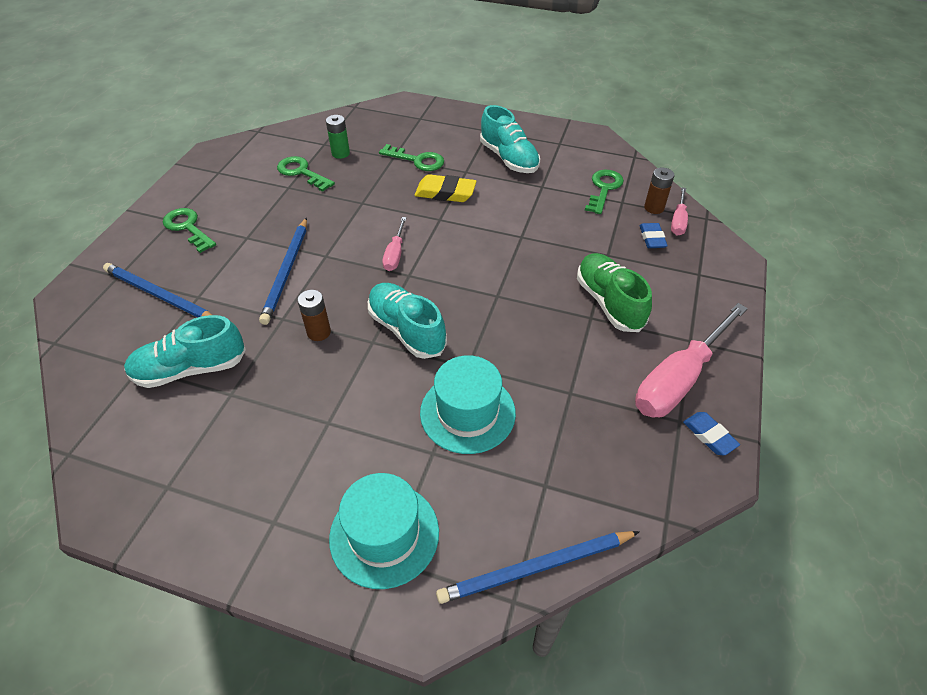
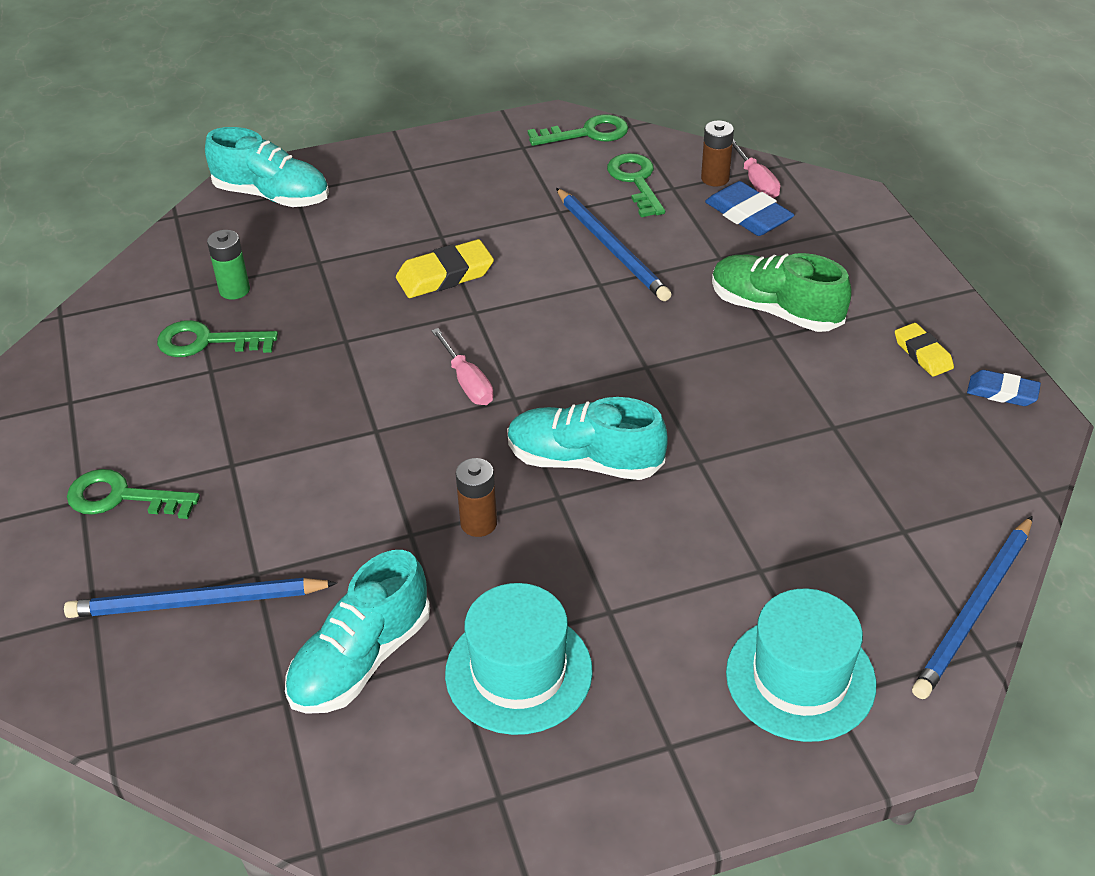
camera: 35 degrees left, 5 degrees down
(286, 272) = (346, 477): blue pencil -> blue pencil (611, 248)
(417, 160) = (358, 250): green key -> green key (587, 133)
(467, 412) = (751, 508): turquoise hat -> turquoise hat (518, 672)
(509, 159) = (480, 195): turquoise shoe -> turquoise shoe (272, 196)
(652, 238) = (748, 215): blue eraser -> blue eraser, size x1.55
(678, 379) = (922, 353): pink screwdriver -> yellow eraser

